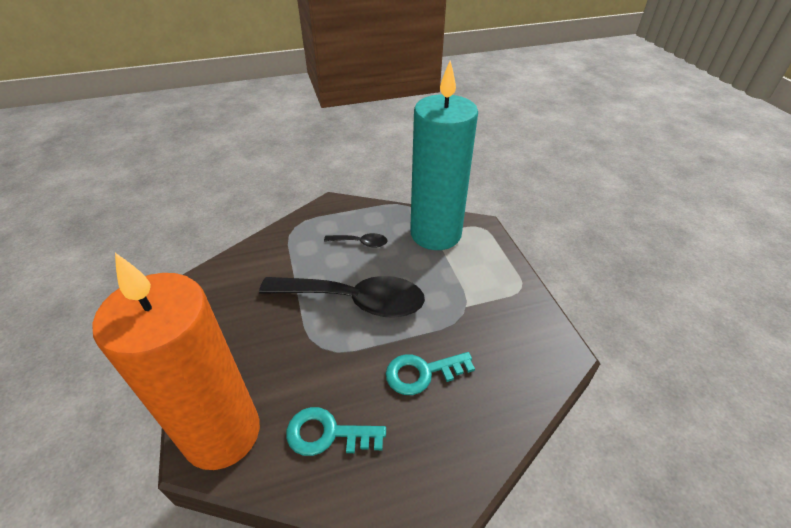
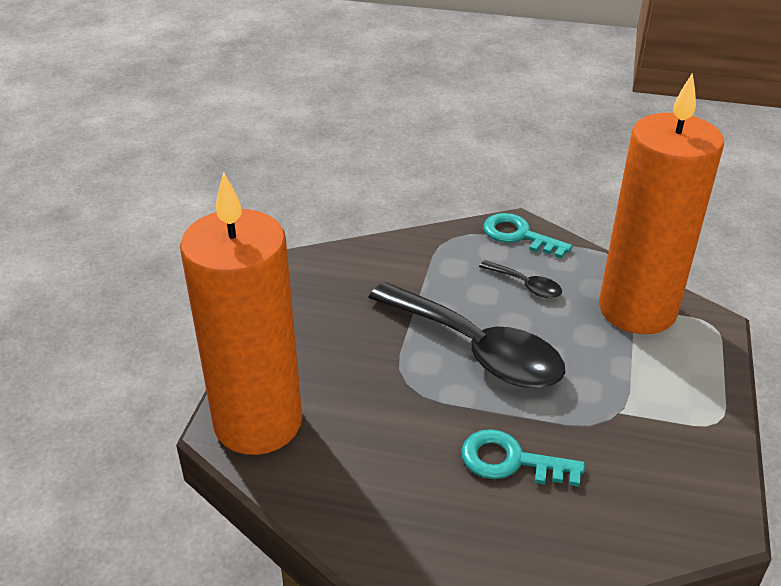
camera: 30 degrees right, 5 degrees down
(327, 434) = (364, 472): turquoise key -> turquoise key (519, 235)
(435, 234) = (637, 310): turquoise candle -> orange candle

